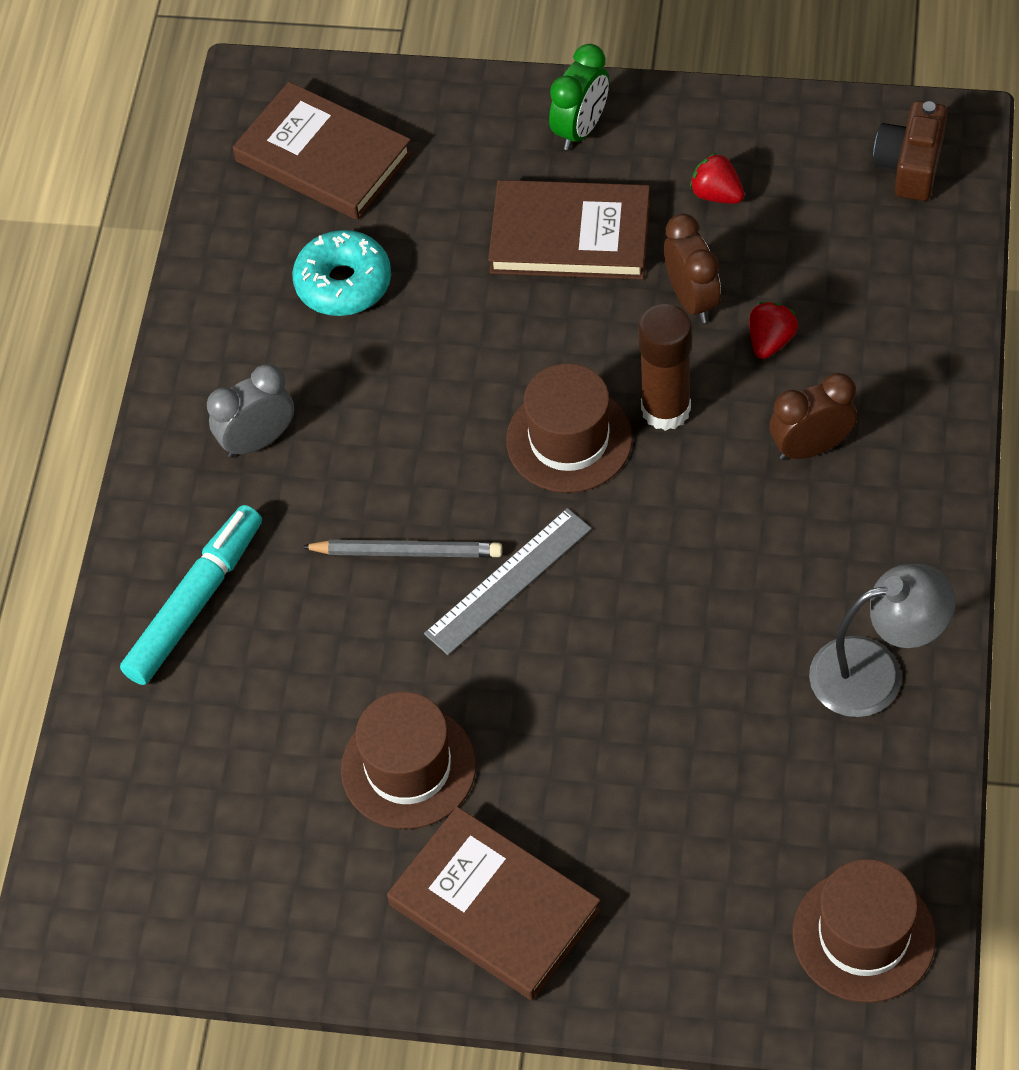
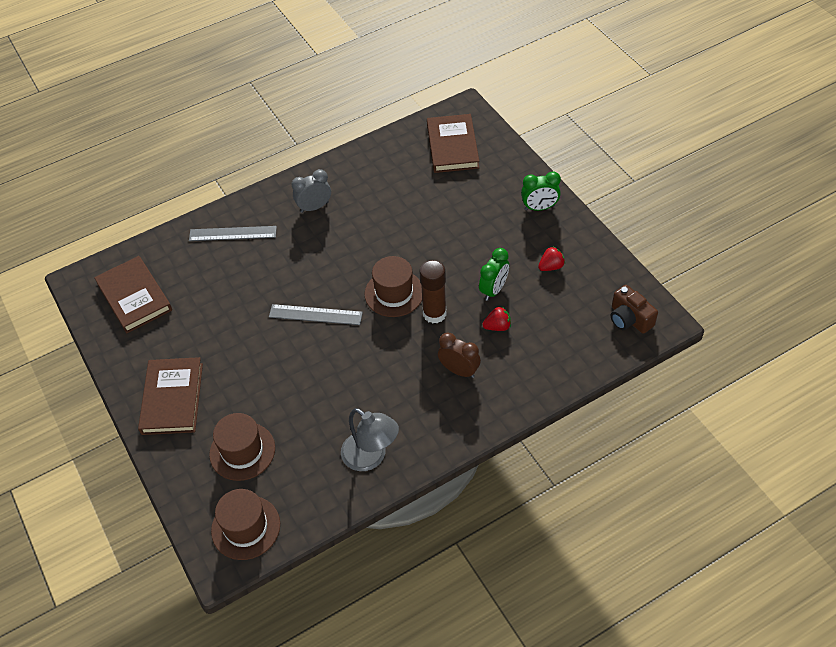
camera: 50 degrees right, 5 degrees down
(194, 603) = (232, 234): turquoise marker -> grey ruler
(258, 440) = (314, 207): grey clock -> grey clock turned 45 degrees counterclockwise
(343, 283) = (403, 186): turquoise donut -> none
(406, 552) = (303, 277): grey pencil -> none
(408, 767) = (212, 336): brown hat -> brown hat (242, 451)
(570, 236) = (487, 235): brown book -> brown book (134, 297)
(692, 299) = (493, 290): brown clock -> green clock
(716, 194) = (551, 266): red strawberry -> red strawberry turned 60 degrees clockwise
(910, 165) = (629, 319): brown camera -> brown camera turned 105 degrees counterclockwise

